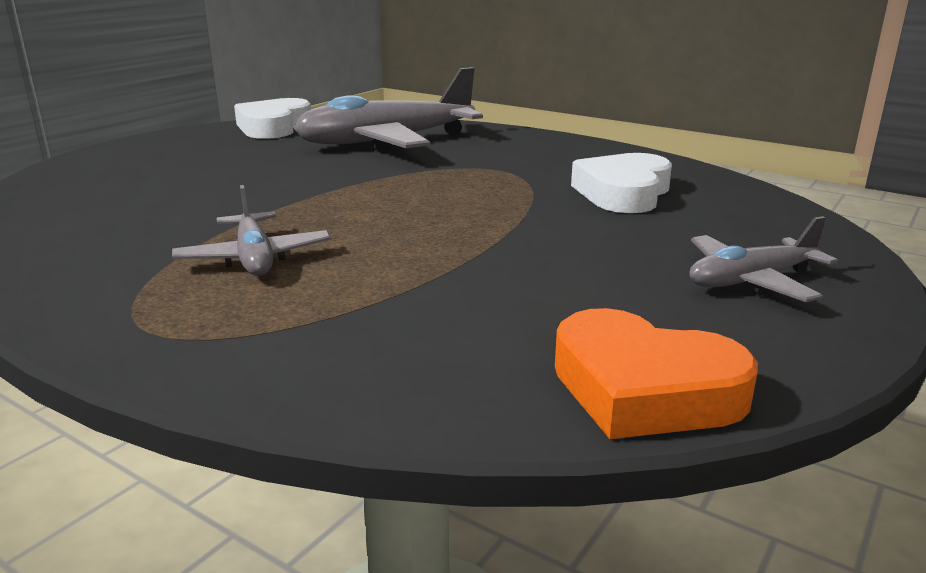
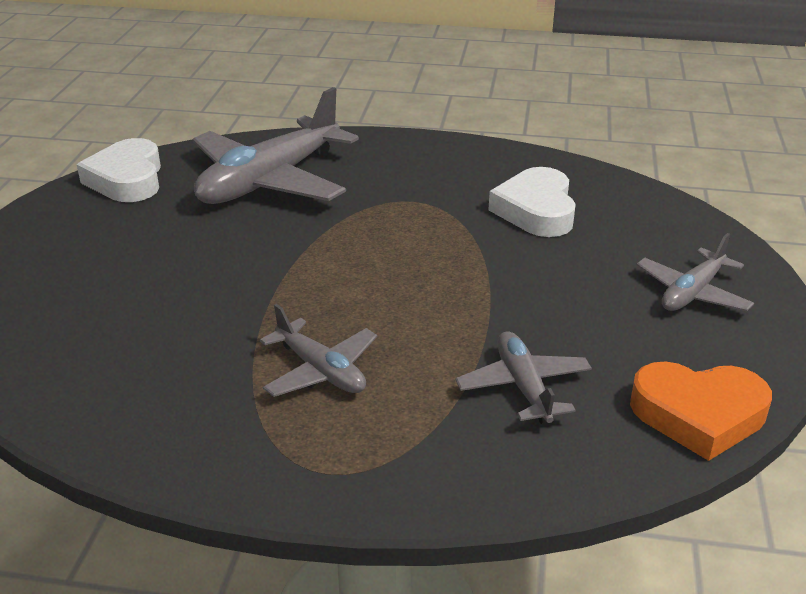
camera: 25 degrees left, 10 degrees up
(445, 313) = (523, 387): none -> grey plane

